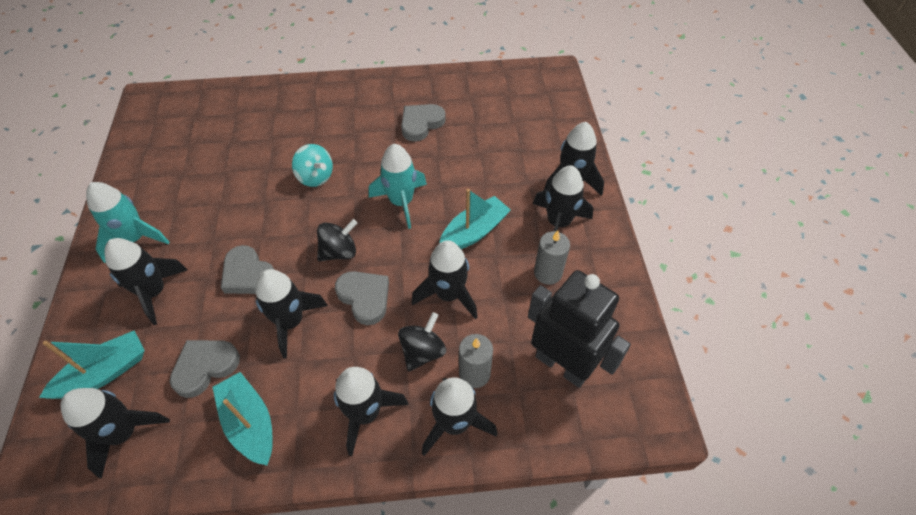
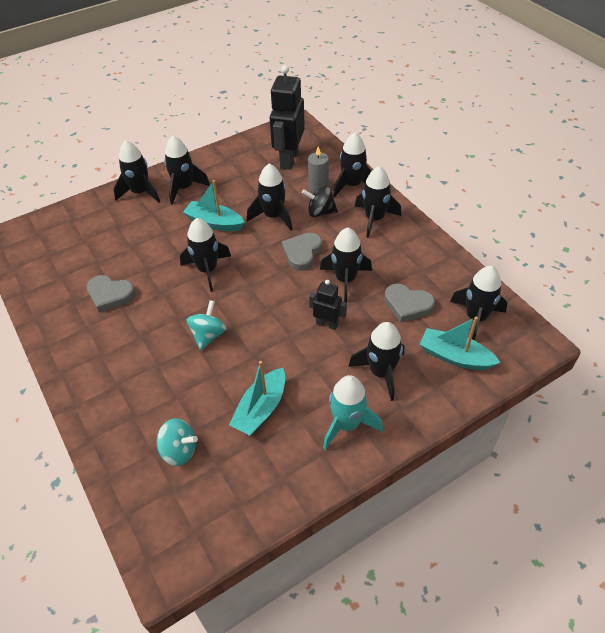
camera: 115 degrees left, 5 degrees down
(221, 127) = (179, 451): none -> turquoise spinning top
(248, 274) = (327, 324): grey heart -> black robot
(250, 423) = (420, 263): turquoise boat -> turquoise boat (261, 409)
(339, 252) = (274, 283): black spinning top -> none
(401, 202) = (207, 270): turquoise rocket -> black rocket
(548, 273) = (229, 181): grey candle -> none

